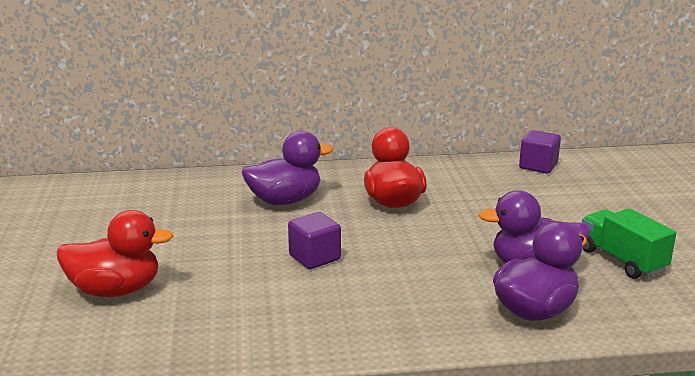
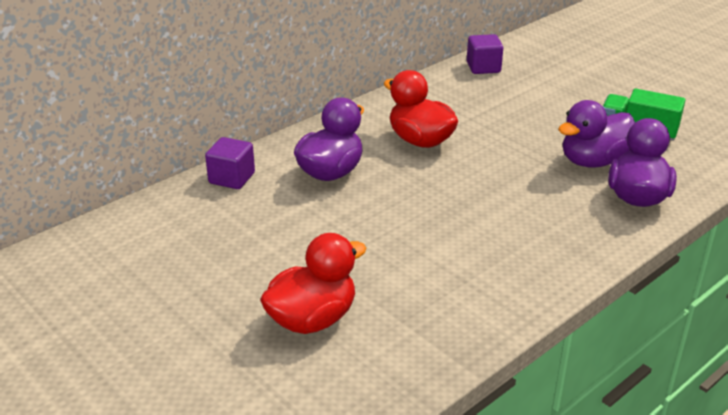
camera: 35 degrees left, 10 degrees up
(314, 257) = (431, 217): purple cube -> purple cube (232, 178)

